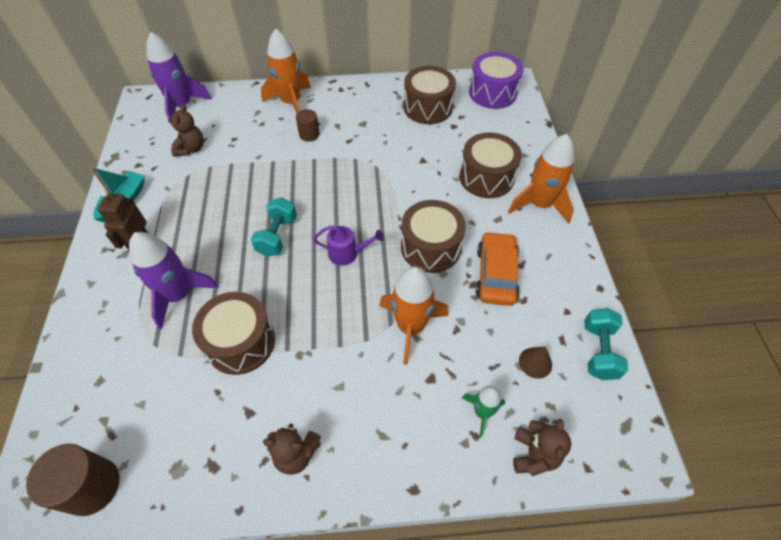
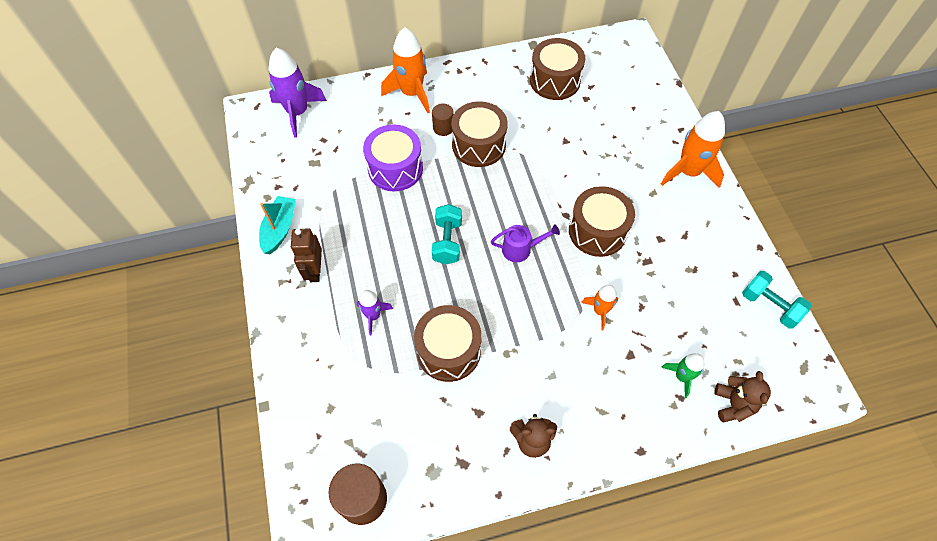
camera: 10 degrees left, 5 degrees up
(179, 295) = (373, 316): purple rocket -> purple rocket, size x0.55
(191, 149) = (326, 161): brown teddy bear -> none
(411, 327) = (600, 311): orange rocket -> orange rocket, size x0.55
(486, 177) = (632, 150): brown drum -> brown drum (478, 145)
(492, 93) = (615, 55): purple drum -> purple drum (395, 168)
(496, 274) = (664, 249): orange car -> none
(535, 362) = (717, 325): brown cone -> none
(598, 351) = (769, 306): turquoise dumbbell -> turquoise dumbbell turned 45 degrees counterclockwise

